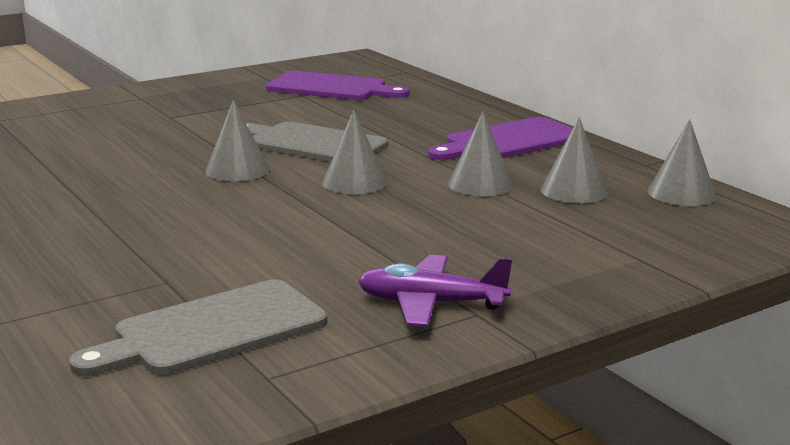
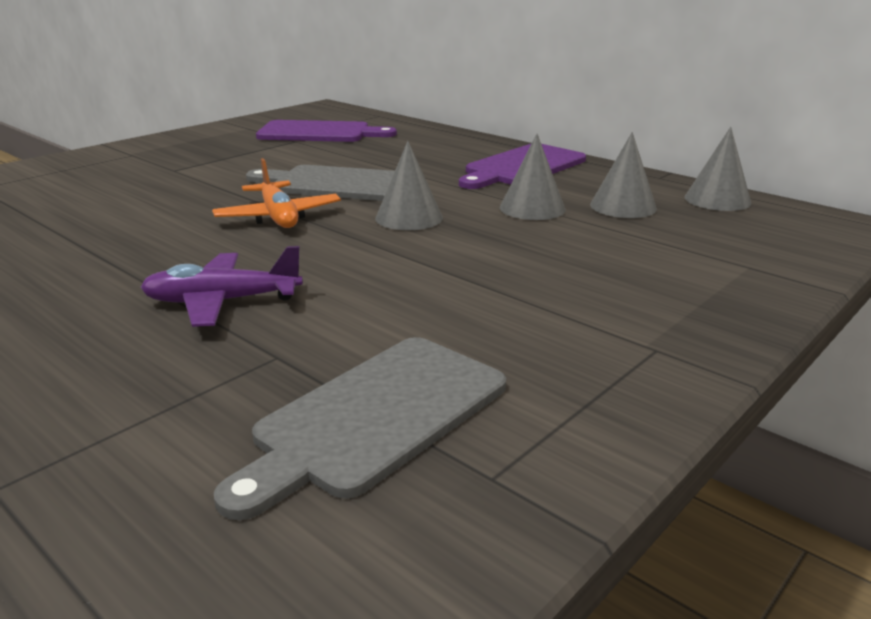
camera: 15 degrees left, 5 degrees up
(237, 170) = (278, 217): grey cone -> orange plane
(431, 304) = (599, 343): purple plane -> purple plane (223, 301)

